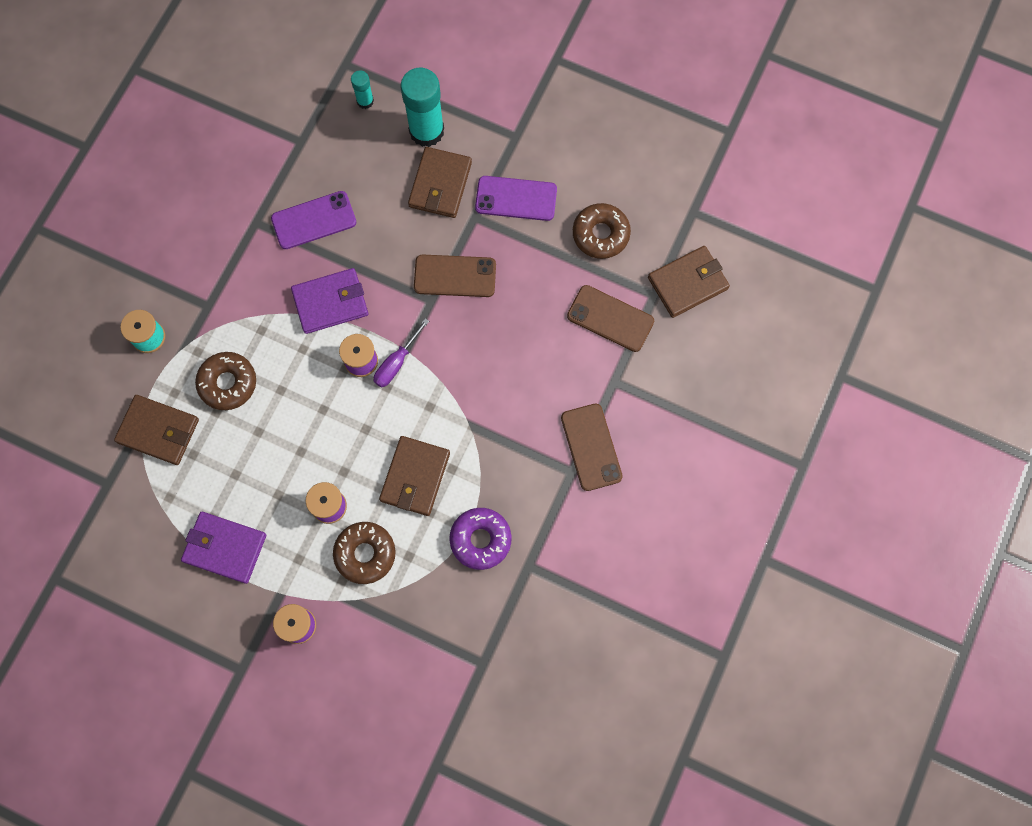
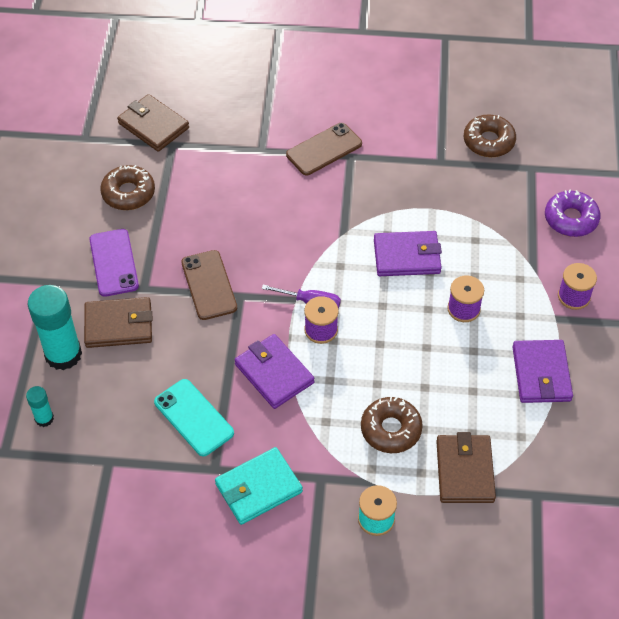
camera: 110 degrees left, 20 degrees down
(221, 252) = (258, 488): none -> turquoise wallet
(314, 220) = (193, 417): purple phone -> turquoise phone
(365, 554) = (489, 270): brown donut -> brown donut (488, 141)
(415, 477) = (407, 256): brown wallet -> purple wallet
(480, 540) = (436, 197): purple donut -> purple donut (571, 219)
(610, 318) = (206, 166): brown phone -> none

